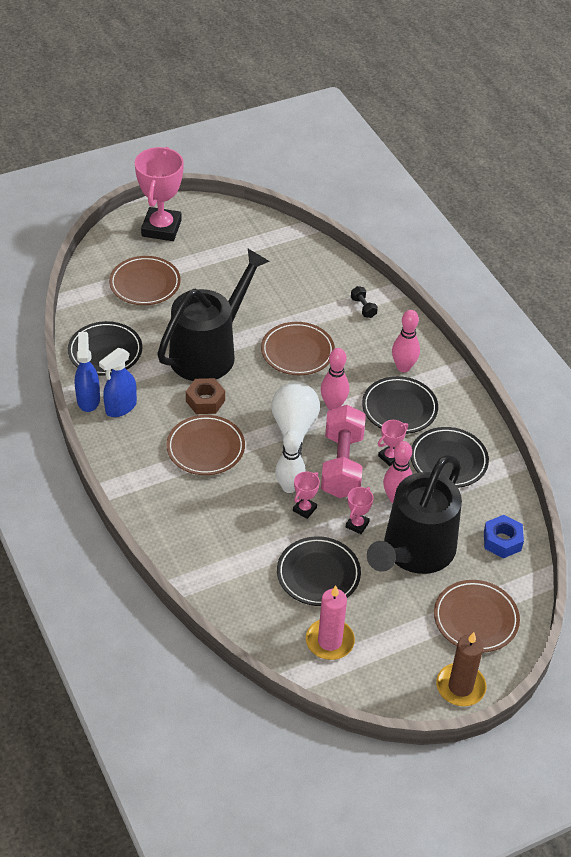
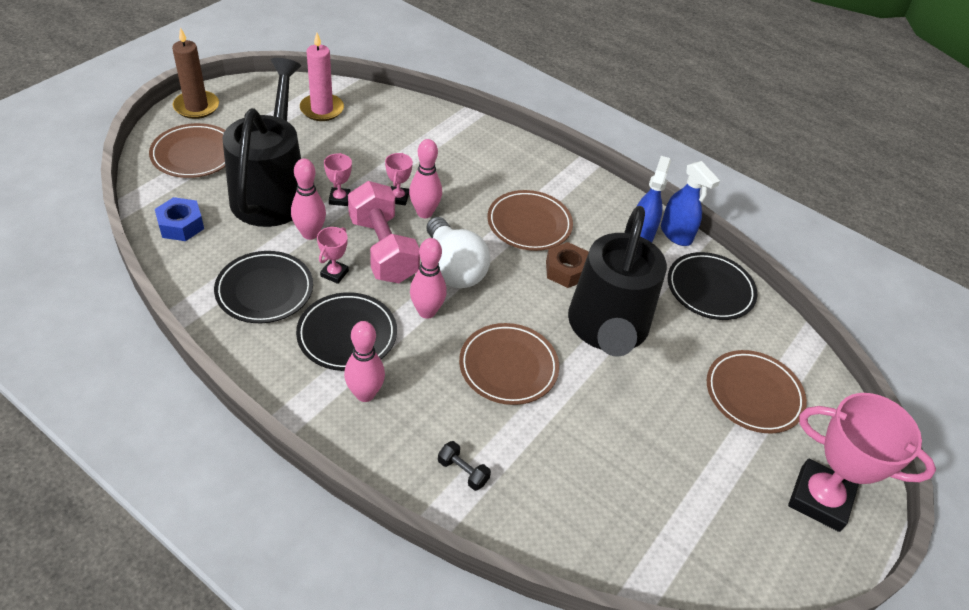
camera: 150 degrees right, 0 degrees up
(161, 228) = (819, 499): pink trophy -> pink trophy turned 45 degrees counterclockwise
(289, 487) = (424, 213): white bowling pin -> pink bowling pin
(318, 574) = (356, 151): black plate -> none

